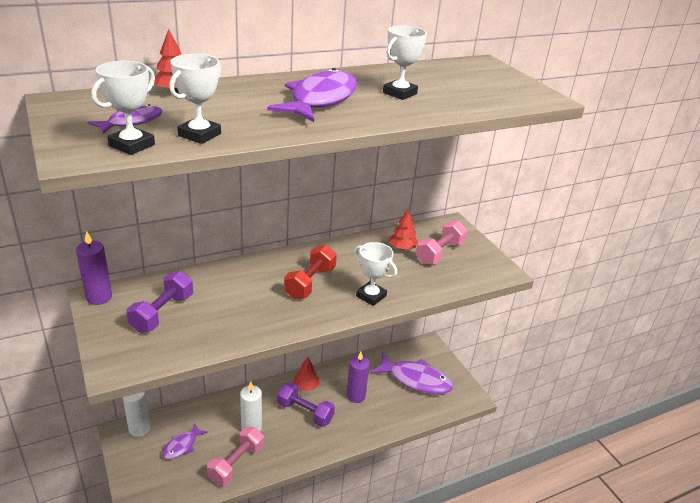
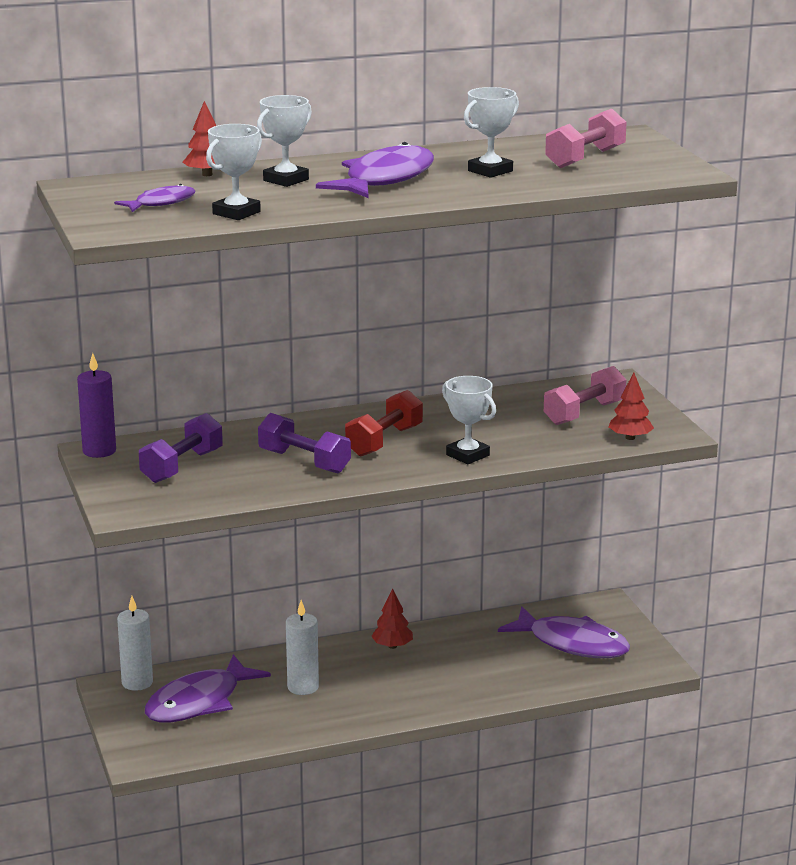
camera: 10 degrees right, 10 degrees down
(132, 145) = (163, 222): white trophy -> white trophy (286, 180)
(182, 446) = (199, 702): purple fish -> purple fish, size x1.90
(236, 463) = (278, 722): pink dumbbell -> pink dumbbell (585, 158)
(305, 412) = (387, 674): purple dumbbell -> purple dumbbell (304, 462)
(355, 396) = (470, 659): purple candle -> none
(402, 248) = (529, 407): red tree -> red tree (630, 438)

